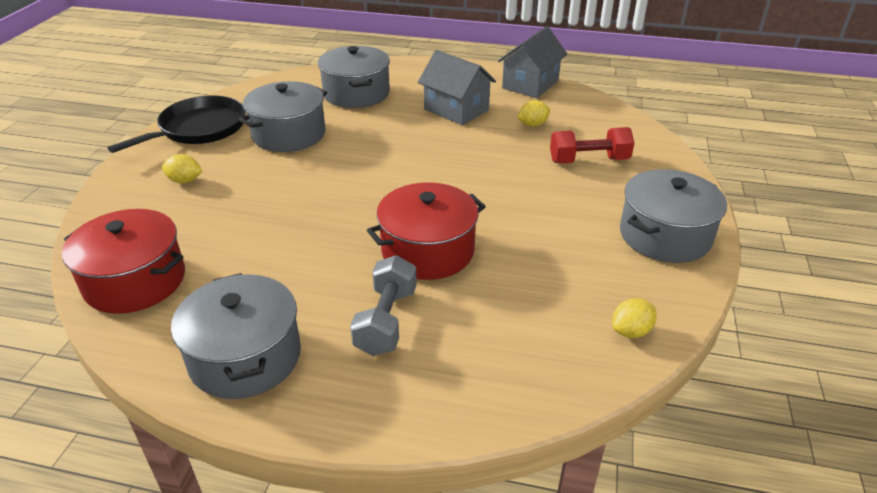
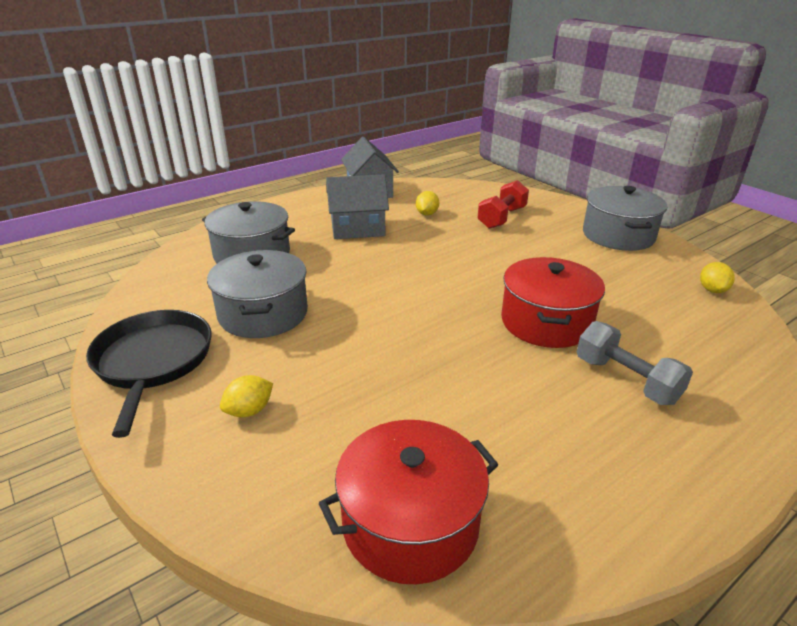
camera: 50 degrees left, 5 degrees down
(245, 357) = (620, 483): grey pot -> none

